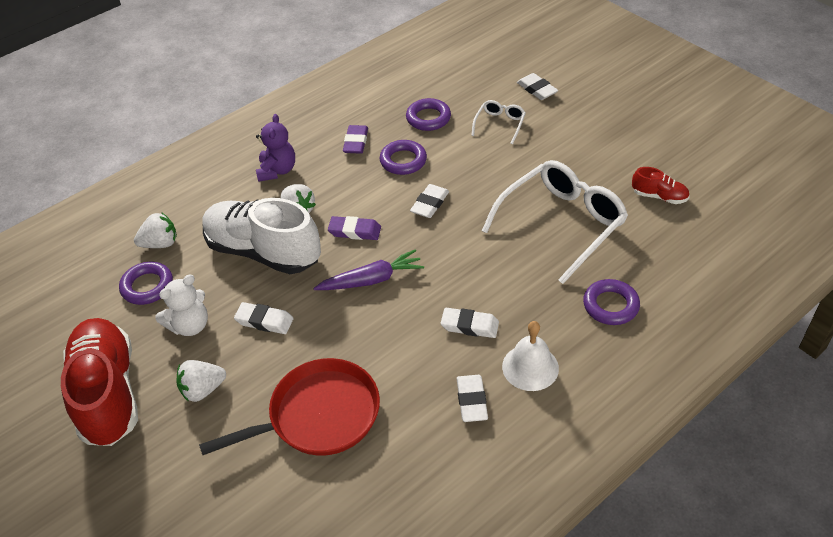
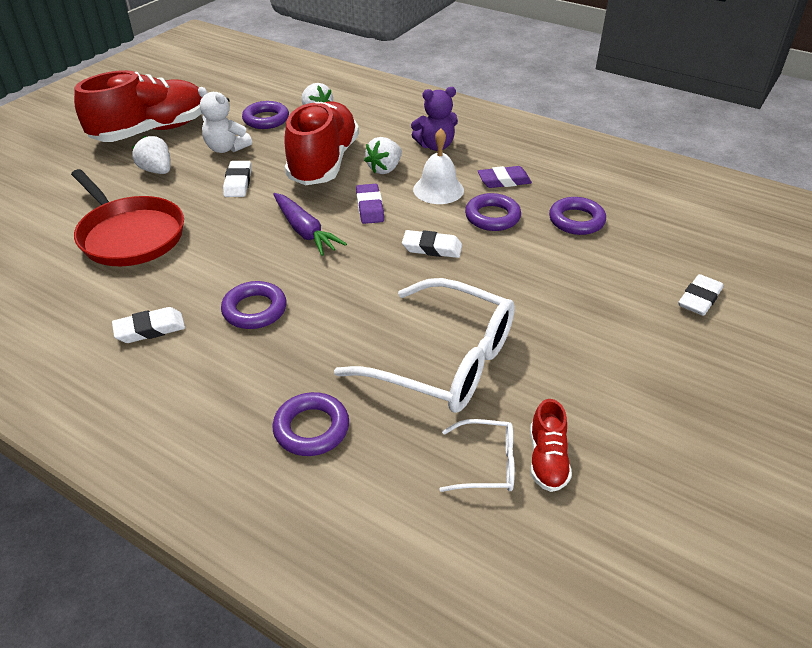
camera: 70 degrees right, 5 degrees down
(263, 251) = (323, 163): white shoe -> red shoe
(469, 326) = (254, 310): white eraser -> purple ring
(500, 124) = (603, 277): white glasses -> white glasses (487, 464)
(530, 367) = (200, 367): white bell -> white bell (438, 189)

